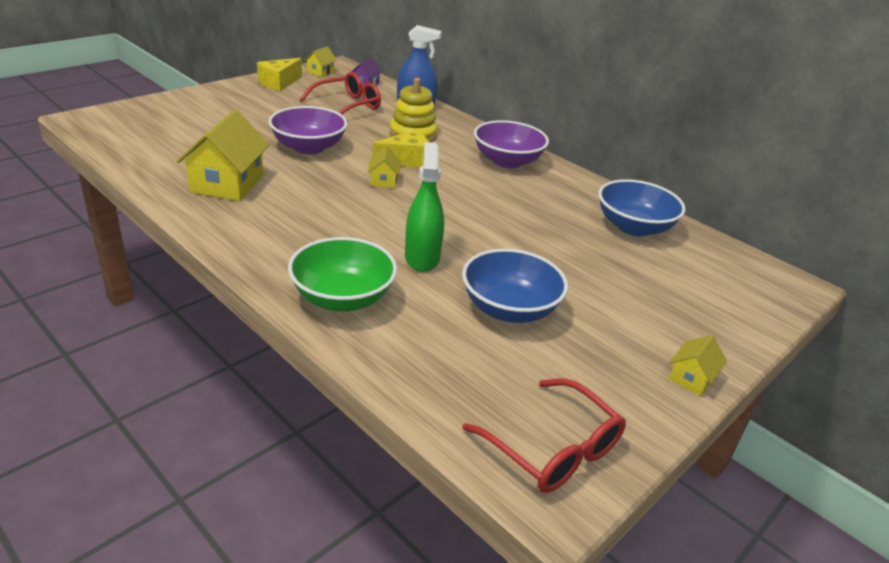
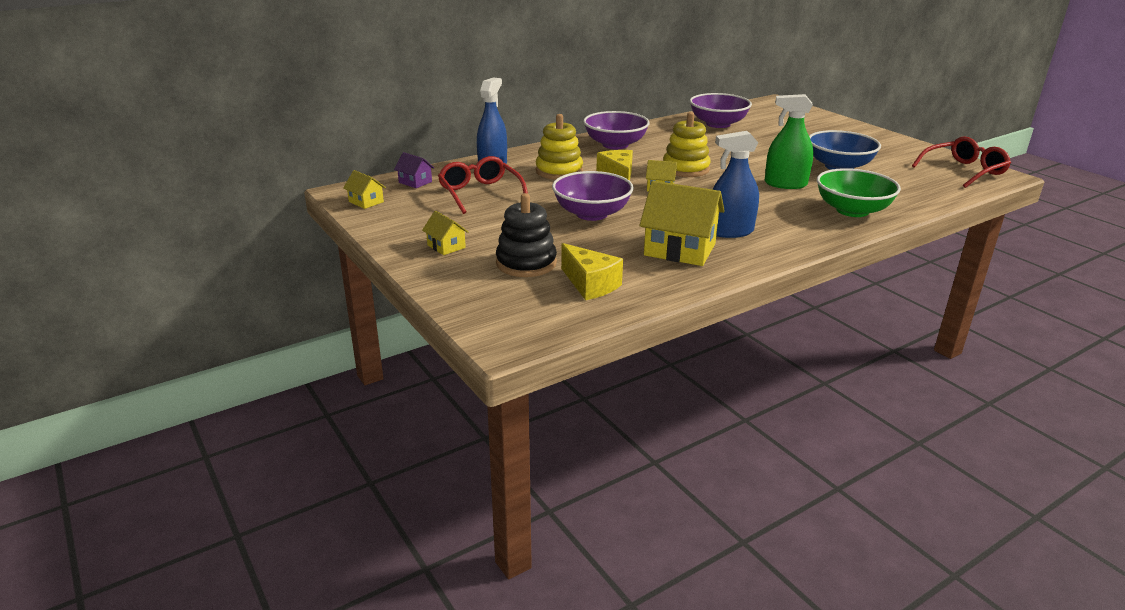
camera: 75 degrees left, 5 degrees down
(205, 123) = (526, 263): none -> black stacking toy
(271, 211) = (730, 231): none -> blue spray bottle
(279, 83) = (399, 224): yellow cheese -> yellow cheese (590, 284)
(448, 197) = (685, 169): none -> yellow stacking toy
(633, 227) = (718, 124): blue bowl -> purple bowl
(691, 378) = (883, 136): yellow house -> yellow house (446, 246)

